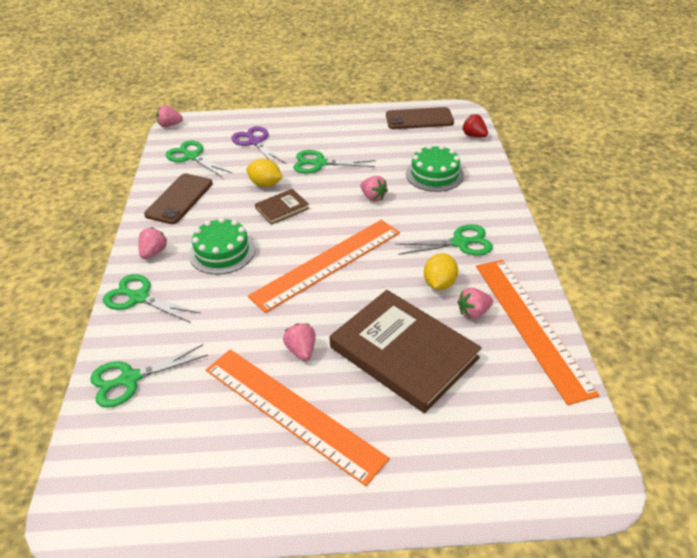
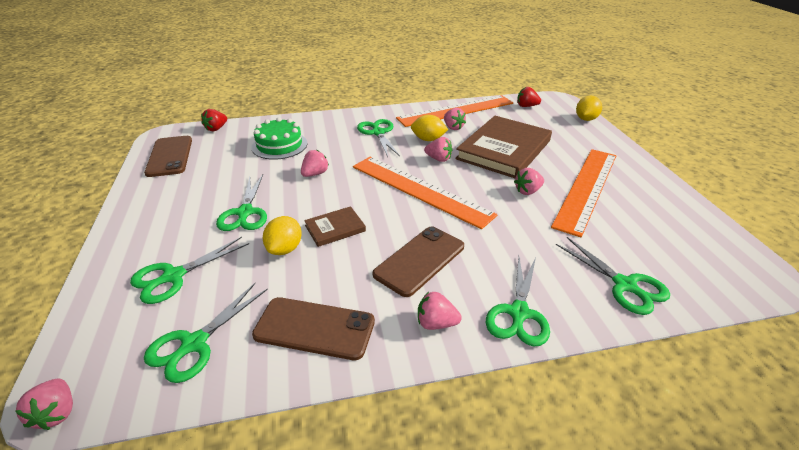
camera: 100 degrees left, 5 degrees down
(222, 252) = (420, 260): green cake -> brown phone
(255, 142) = (174, 276): purple scissors -> green scissors
(282, 208) = (335, 228): brown book -> brown book turned 75 degrees counterclockwise
(388, 286) = (438, 159): none -> pink strawberry
(505, 499) = (586, 119): none -> yellow lemon
(557, 422) = (526, 106): none -> red strawberry

